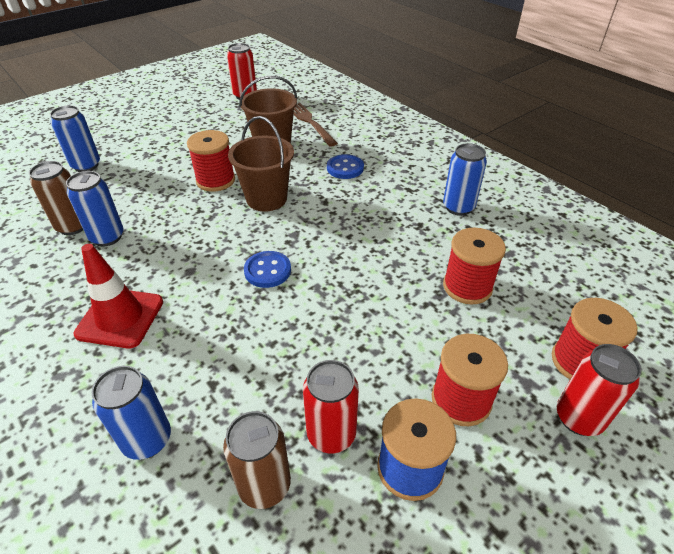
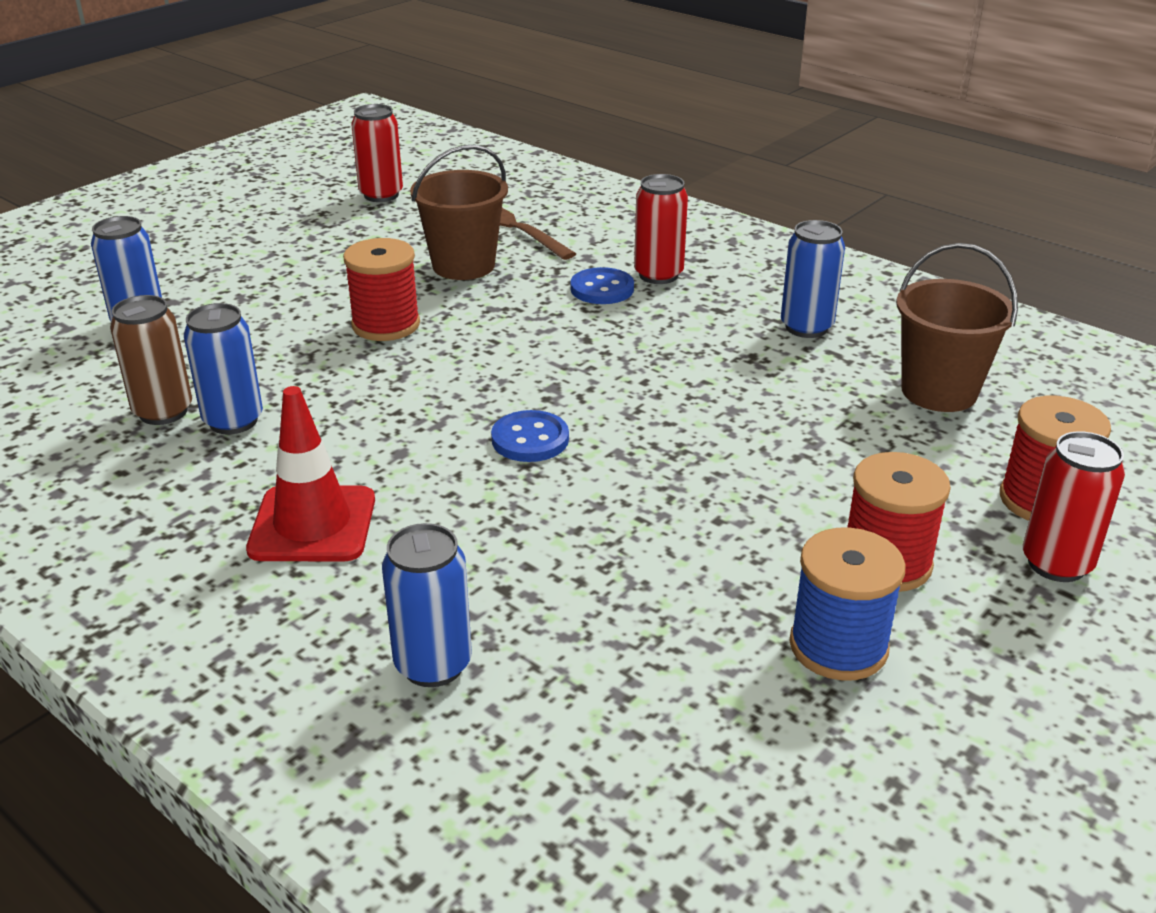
camera: 10 degrees left, 10 degrees down
(264, 485) = (635, 692): brown can -> none
(266, 199) = (486, 343): brown bucket -> brown bucket (939, 392)
(331, 434) = (710, 624): red can -> red can (658, 275)
(467, 287) = (852, 428): red spool -> none

